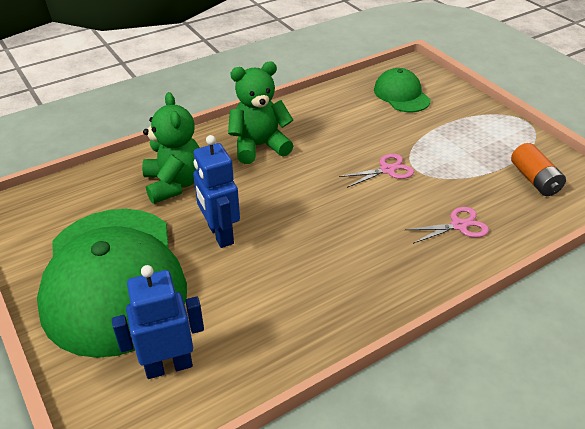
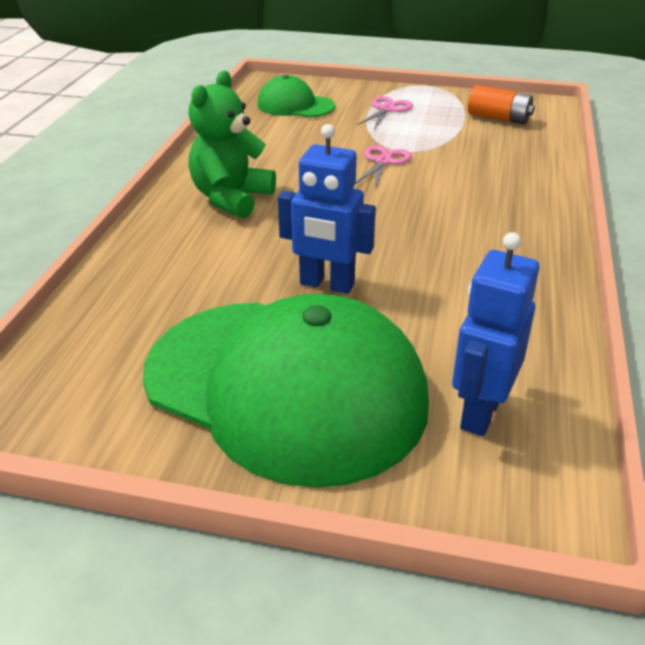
camera: 45 degrees left, 5 degrees down
(174, 184) = (196, 272): green teddy bear -> none
(458, 225) = (504, 171): pink scissors -> pink scissors (387, 109)

